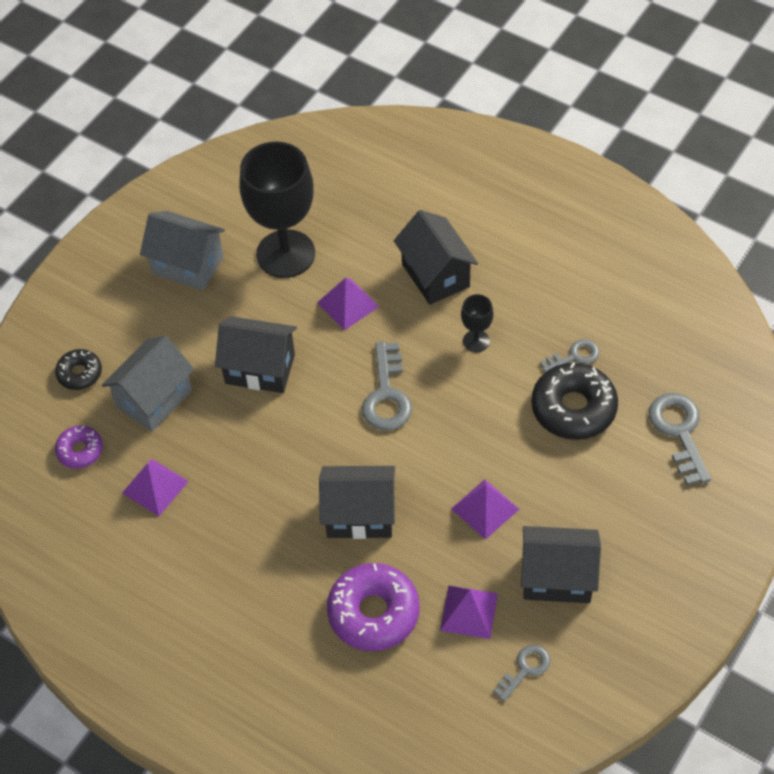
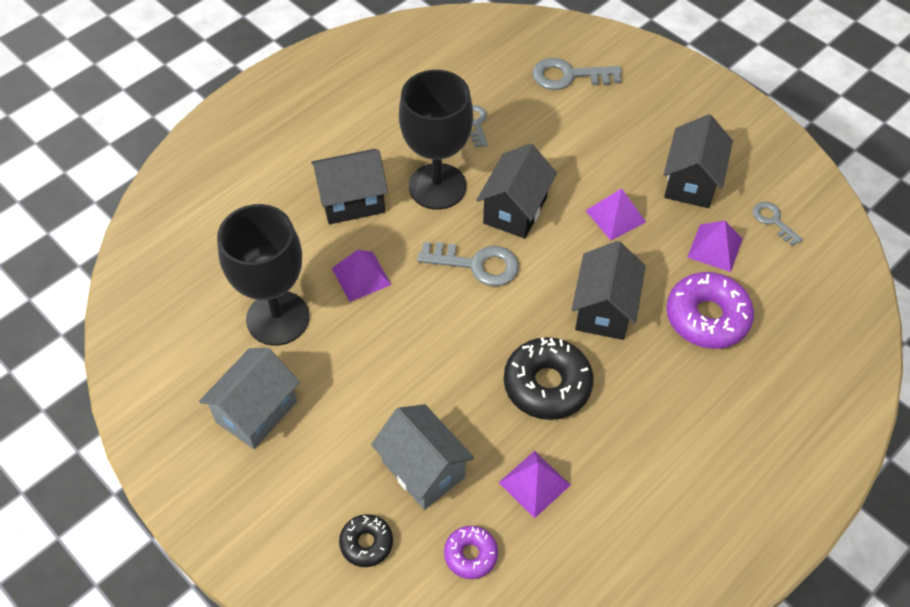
camera: 80 degrees left, 0 degrees up
(260, 369) = (415, 364): black house -> black house (515, 210)
(476, 341) = (437, 186): black goblet -> black goblet, size x2.29
(573, 408) = (528, 135): black donut -> black donut (547, 385)

